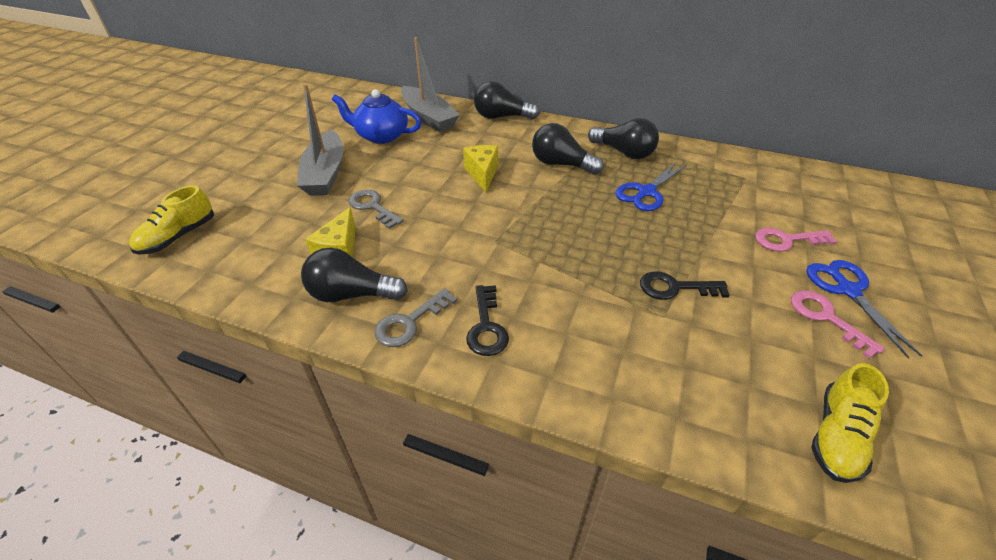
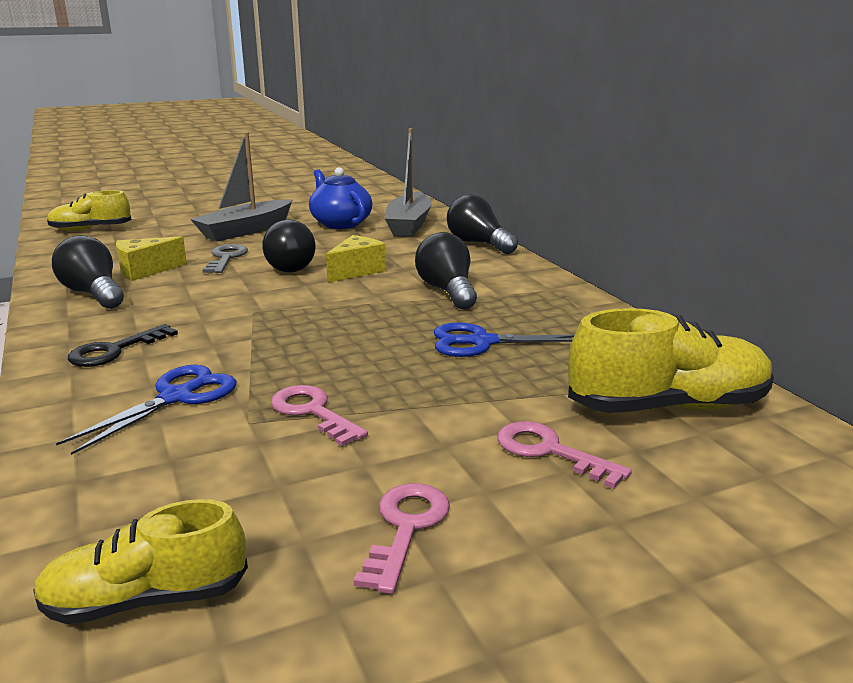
camera: 45 degrees right, 20 degrees down
(410, 322) = (83, 323): grey key -> none
(624, 152) = (542, 307): black light bulb -> black light bulb (291, 265)
(675, 287) = (313, 412): black key -> pink key
(772, 187) = (668, 406): none -> yellow shoe
(847, 290) = (507, 529): blue scissors -> blue scissors (177, 397)

